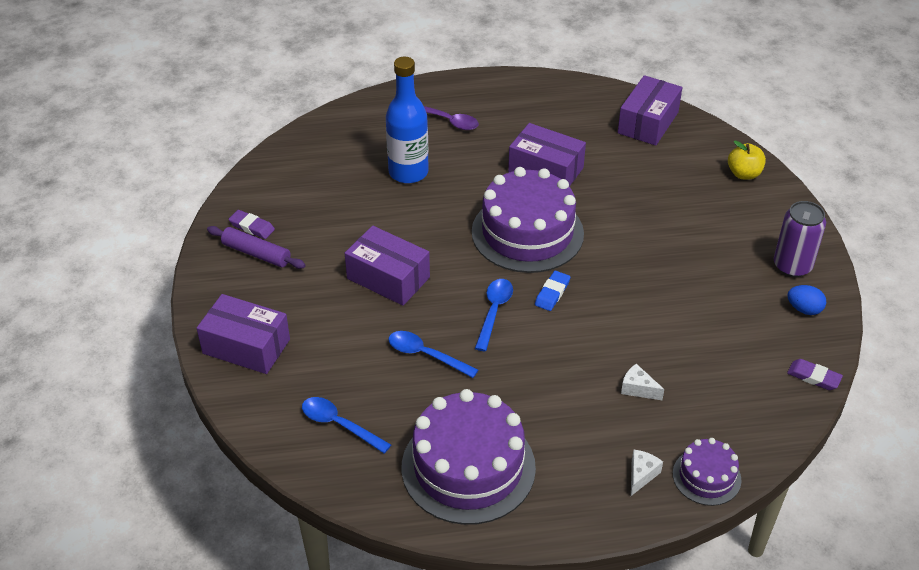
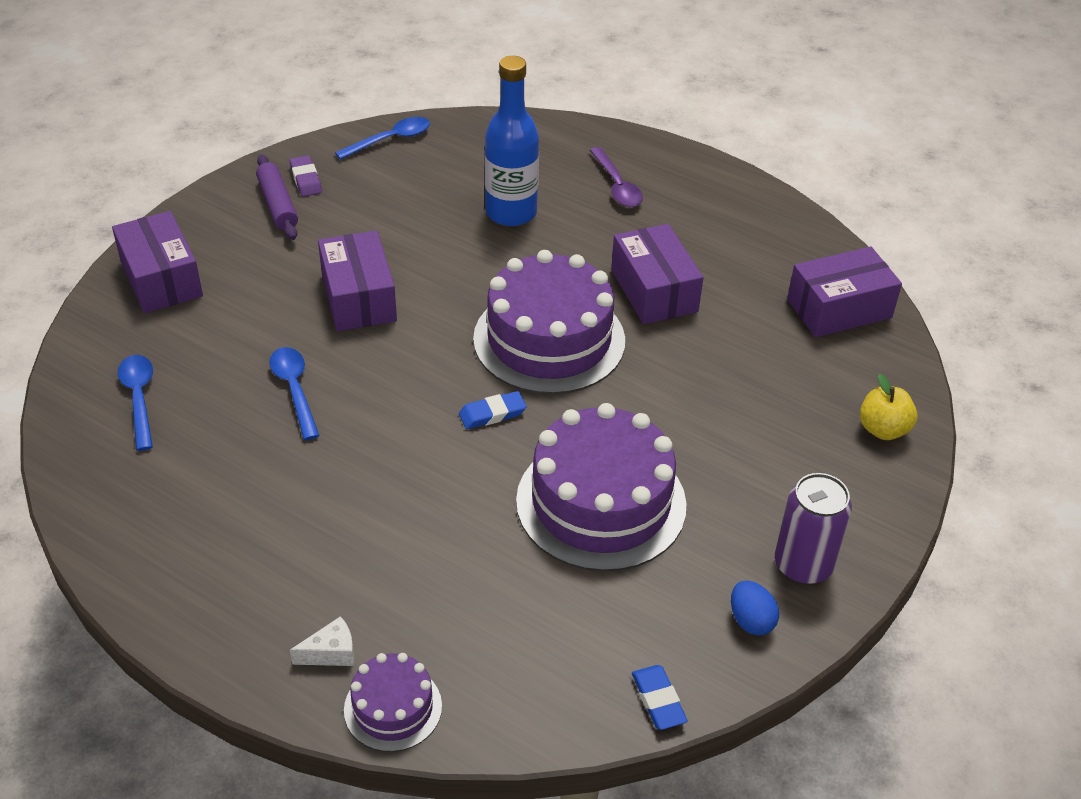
camera: 40 degrees right, 0 degrees up
(468, 467) = (189, 518): purple cake -> purple cake (601, 503)
(494, 312) = (411, 393): blue spoon -> blue spoon (390, 140)
(638, 389) = (447, 567): white cheese -> none
(813, 377) = (658, 700): purple eraser -> blue eraser

